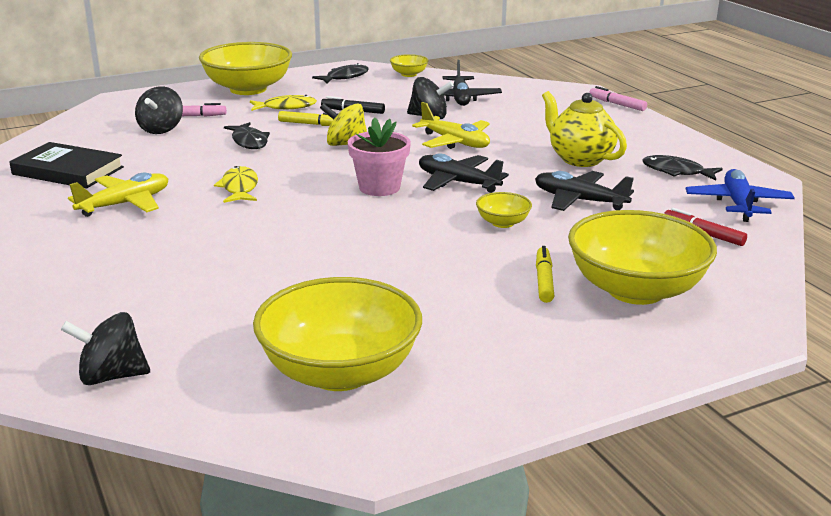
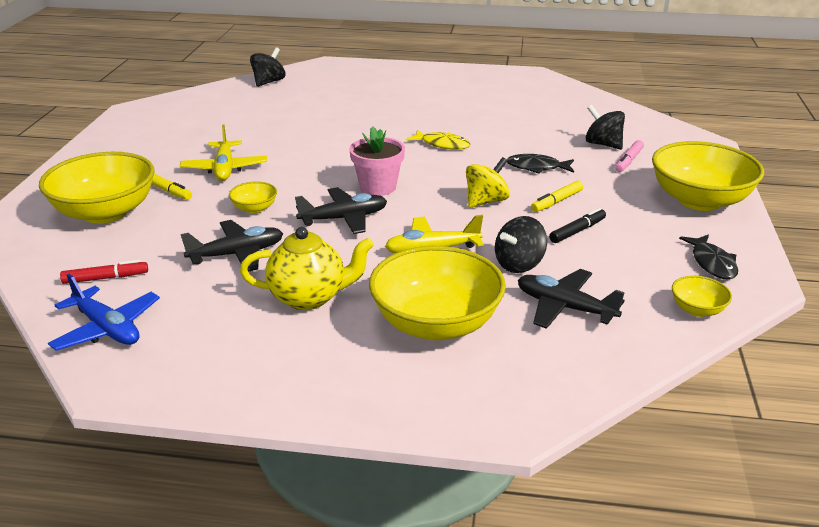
camera: 125 degrees right, 5 degrees up
(68, 171) = (540, 106): black book -> none
(125, 204) = (459, 111): yellow plane -> yellow plane (225, 169)
(286, 107) = (620, 203): yellow fish -> none
(340, 372) = (190, 118): yellow bowl -> yellow bowl (436, 324)
(617, 104) = (429, 421): pink marker -> none
(676, 172) = (206, 337): black fish -> none

